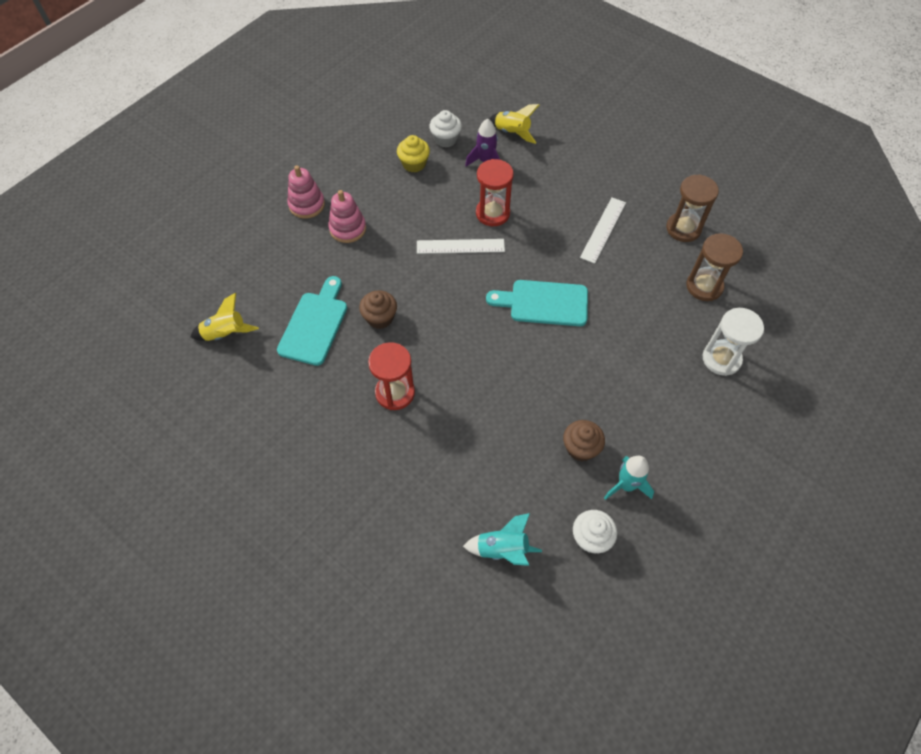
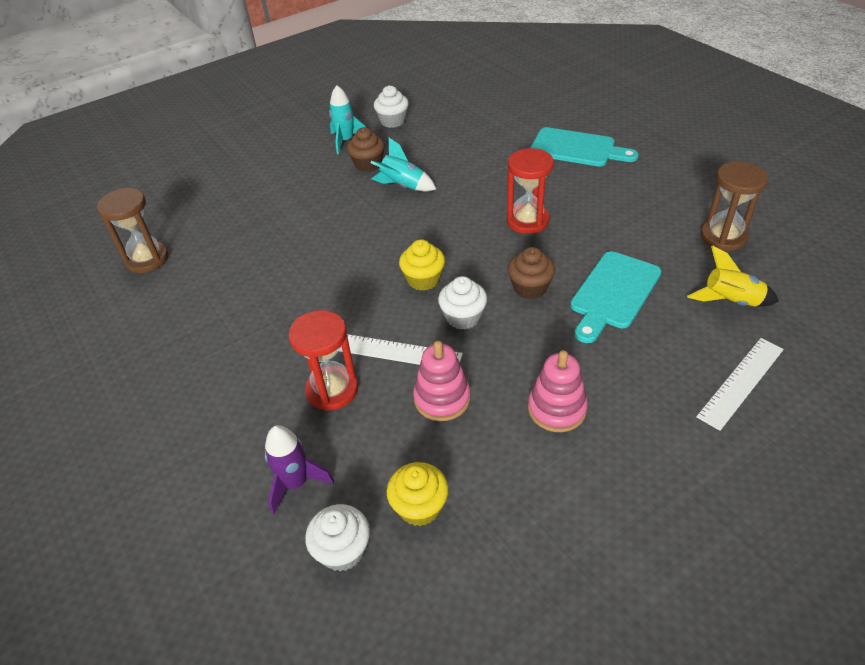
camera: 160 degrees left, 15 degrees down
(307, 205) = (623, 464): pink stacking toy -> pink stacking toy (442, 398)
(424, 282) = (463, 317): none -> white cupcake
(466, 310) = (423, 279): none -> yellow cupcake
(502, 549) = (463, 123): turquoise rocket -> turquoise rocket (403, 186)
(512, 133) = (218, 535): yellow rocket -> none
(544, 303) = (330, 272): turquoise cutting board -> turquoise cutting board (577, 148)
(603, 230) = (202, 338): white ruler -> white ruler (740, 382)
(683, 228) = (106, 322): brown hourglass -> brown hourglass (723, 237)
(721, 359) = (194, 201): white hourglass -> none

